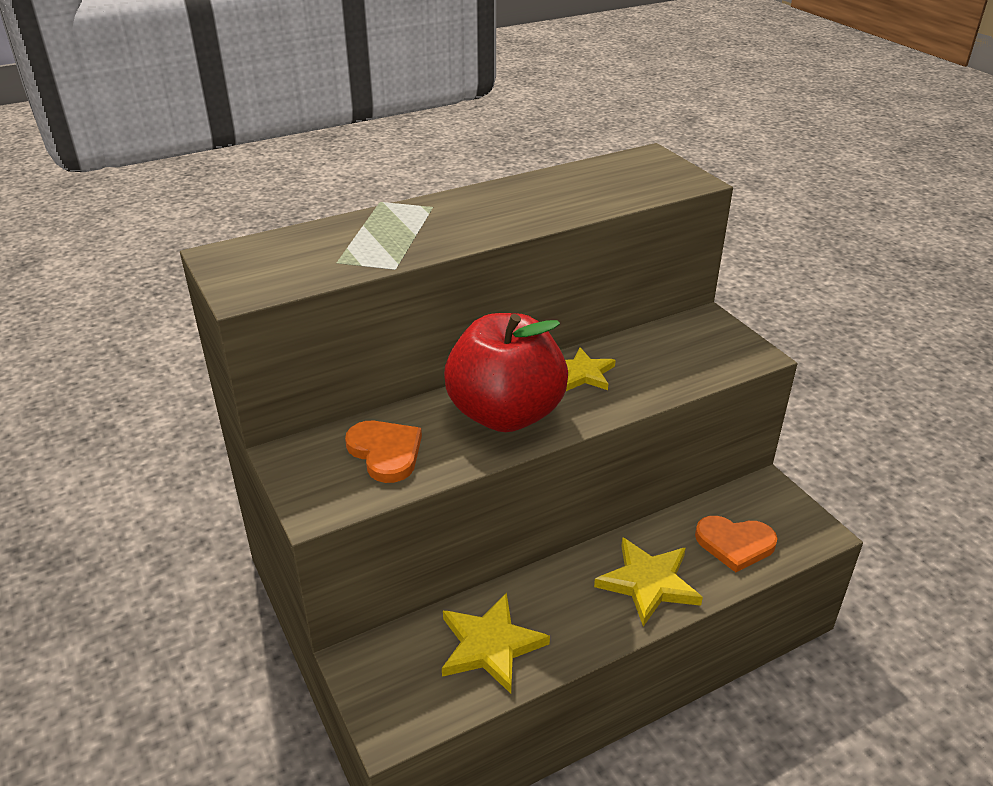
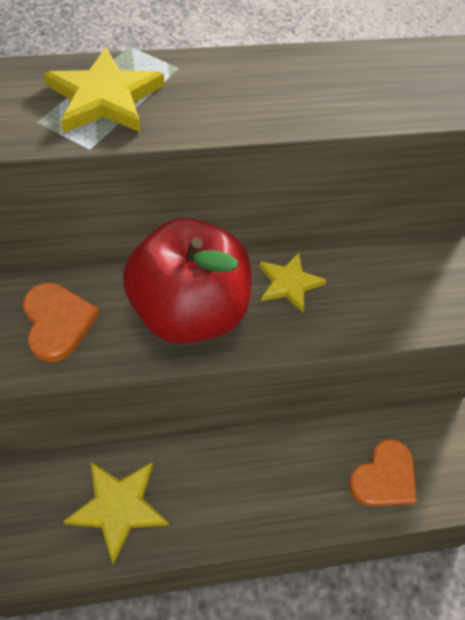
camera: 15 degrees right, 20 degrees up
(648, 583) = (285, 492): yellow star -> yellow star (104, 98)
(735, 544) = (384, 477): orange heart -> orange heart turned 75 degrees counterclockwise

